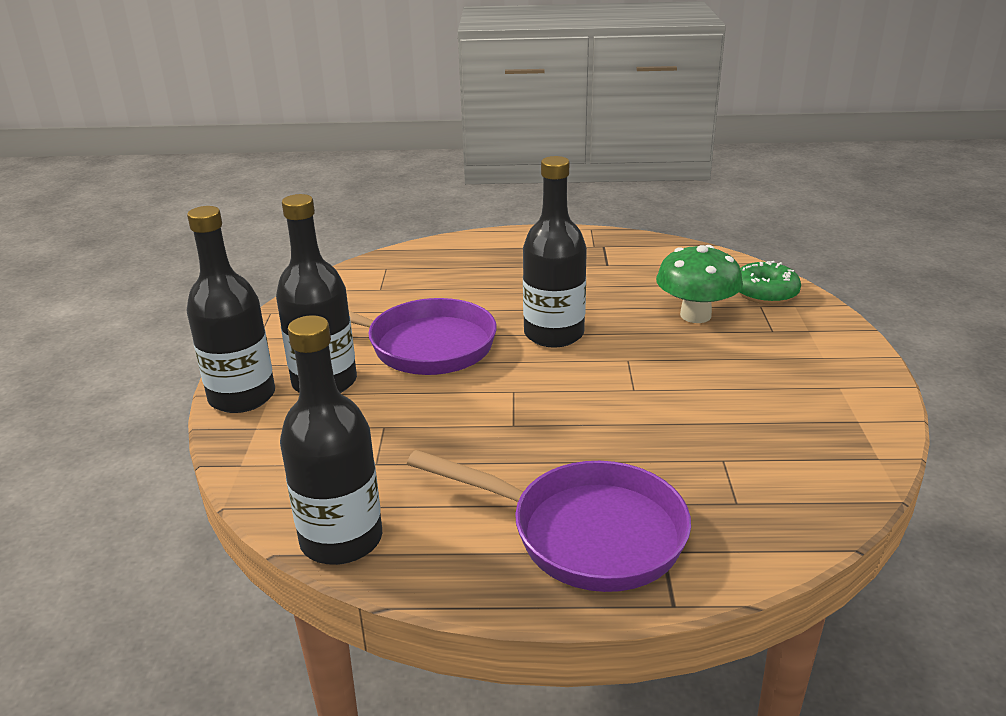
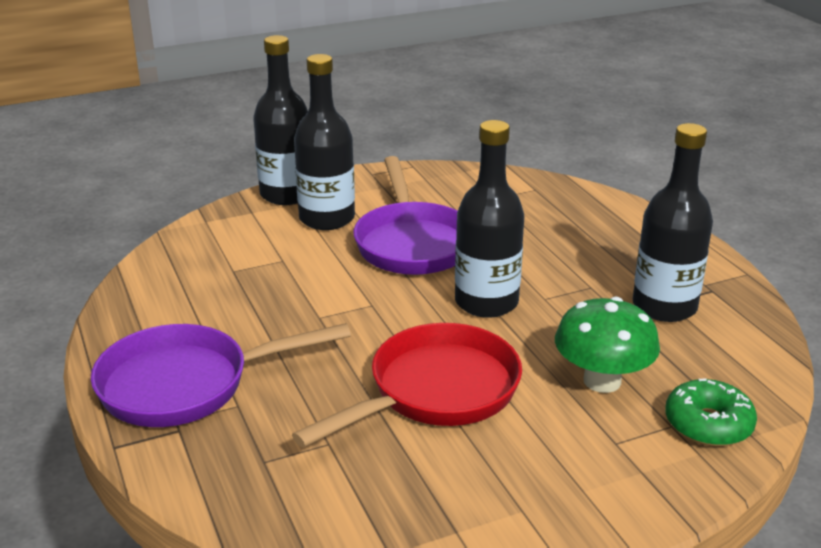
camera: 65 degrees right, 0 degrees up
(341, 539) = (139, 283): black bottle -> black bottle (664, 306)
(585, 533) = (186, 385): purple pan -> purple pan turned 75 degrees clockwise
(674, 389) = (435, 392): none -> red pan

